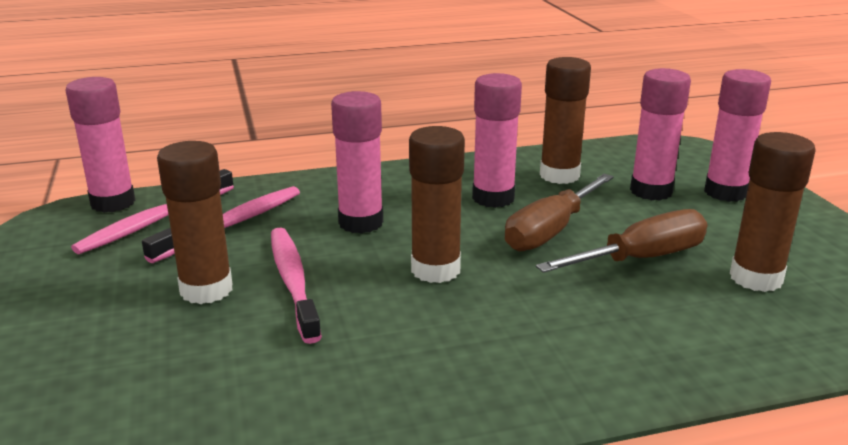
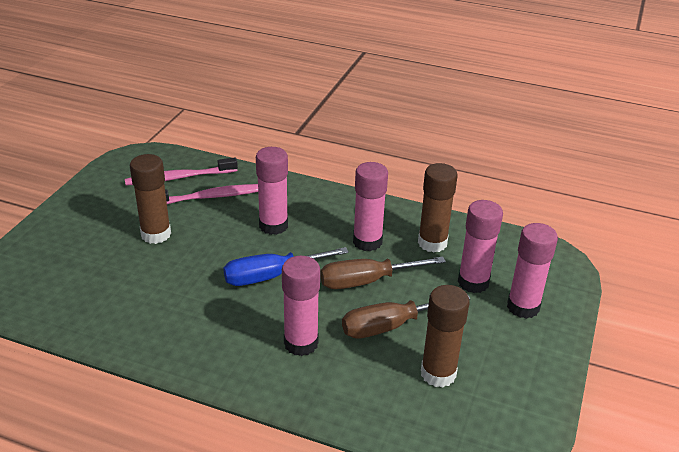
camera: 35 degrees right, 10 degrees up
(113, 203) = (173, 156): pink glue stick -> pink glue stick (301, 343)
(293, 282) = (197, 249): pink toothbrush -> none
(435, 270) = (271, 276): brown glue stick -> blue screwdriver
(641, 259) = (390, 326): brown screwdriver -> brown screwdriver turned 150 degrees clockwise

